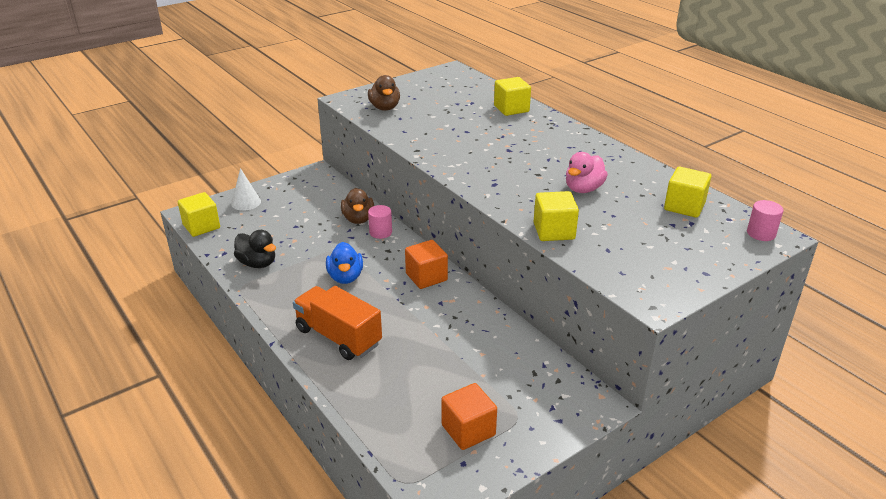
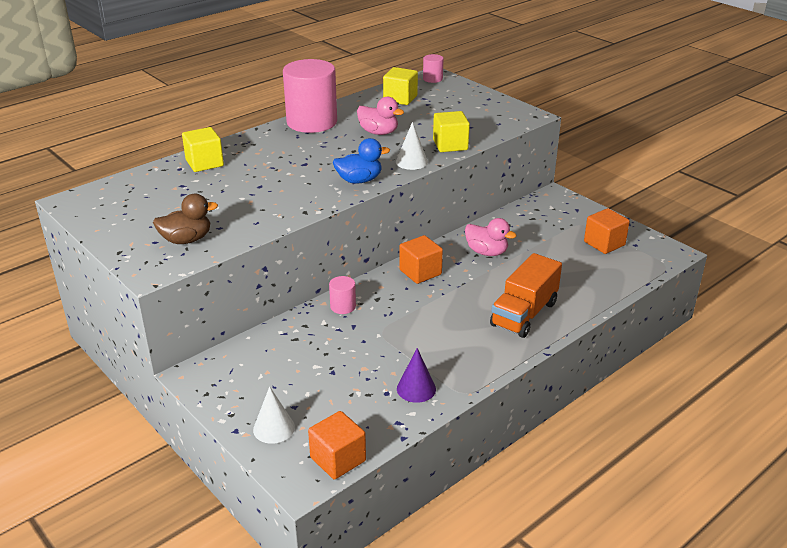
camera: 95 degrees left, 0 degrees up
(201, 226) = (338, 459): yellow cube -> orange cube
(257, 263) = (416, 389): black duck -> purple cone
(345, 277) = (430, 321): blue duck -> blue duck (359, 180)
(358, 219) = (315, 325): brown duck -> none
(458, 325) = (486, 252): none -> pink duck
(511, 204) = (411, 162): none -> white cone
(604, 154) = (312, 122): none -> pink cylinder

